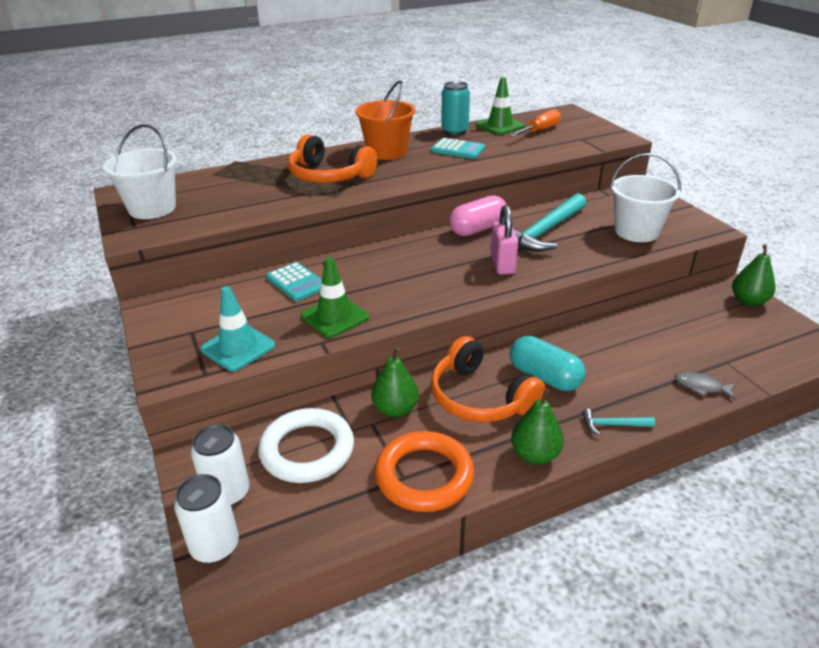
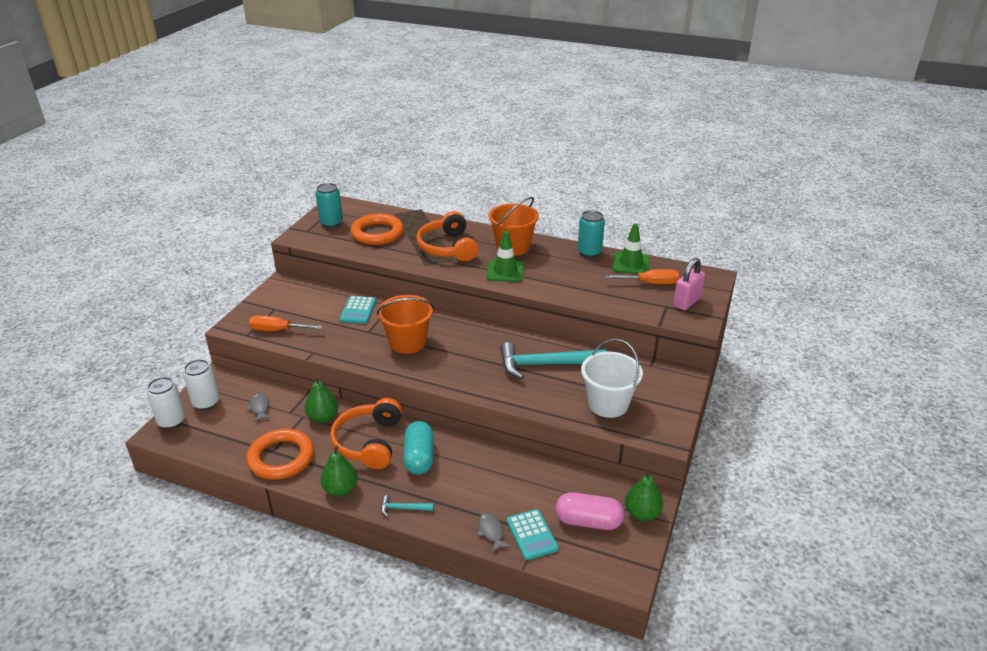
camera: 45 degrees right, 0 degrees up
(152, 208) = (331, 223): white bucket -> turquoise can
(228, 195) = (377, 233): none -> orange ring
(238, 347) = (278, 330): turquoise traffic cone -> orange screwdriver
(307, 450) = (259, 407): white ring -> grey fish
(334, 317) = (341, 342): green traffic cone -> green traffic cone (505, 271)
(401, 280) = (407, 342): none -> orange bucket
(457, 149) = (560, 269): turquoise calculator -> turquoise calculator (532, 535)
(478, 229) = (510, 337): pink capsule -> pink capsule (588, 521)
(502, 264) = (477, 369): pink padlock -> pink padlock (686, 302)
(612, 425) = (403, 508): turquoise hammer -> turquoise hammer turned 45 degrees counterclockwise

